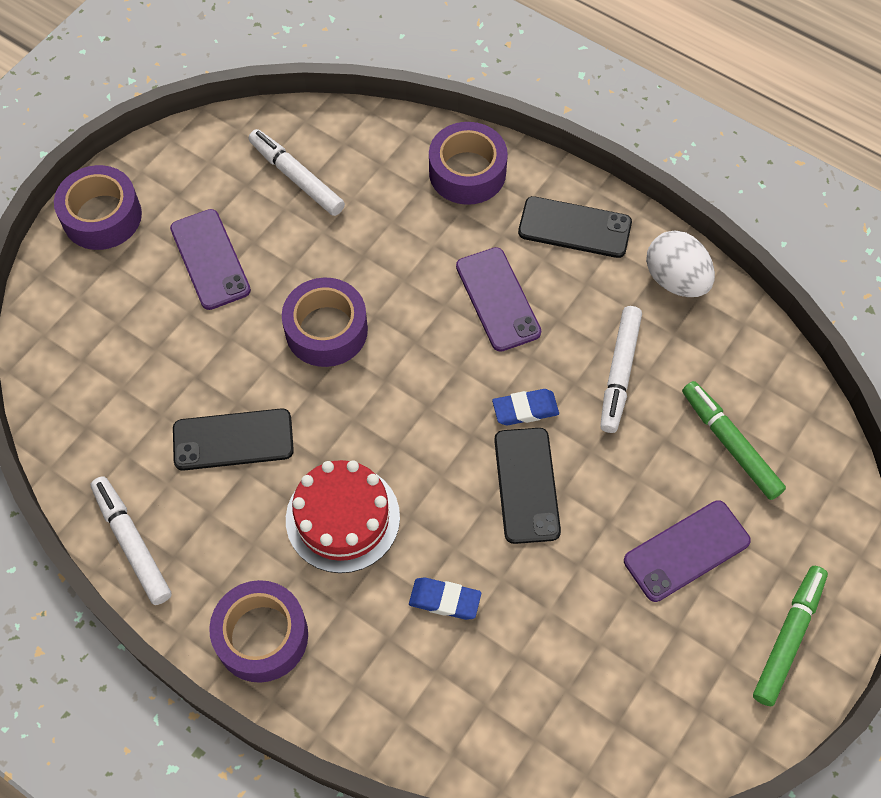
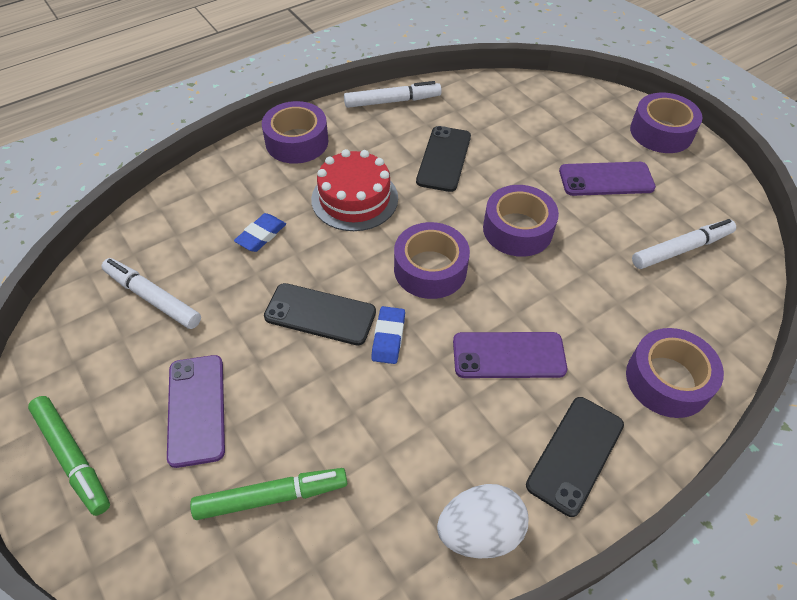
camera: 110 degrees right, 10 degrees down
(420, 399) = (430, 269): none -> purple tape
(619, 373) = (391, 427): white marker -> white marker (152, 298)

